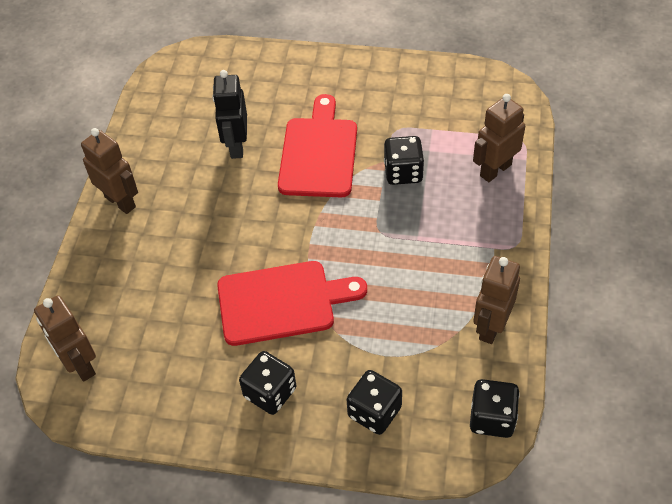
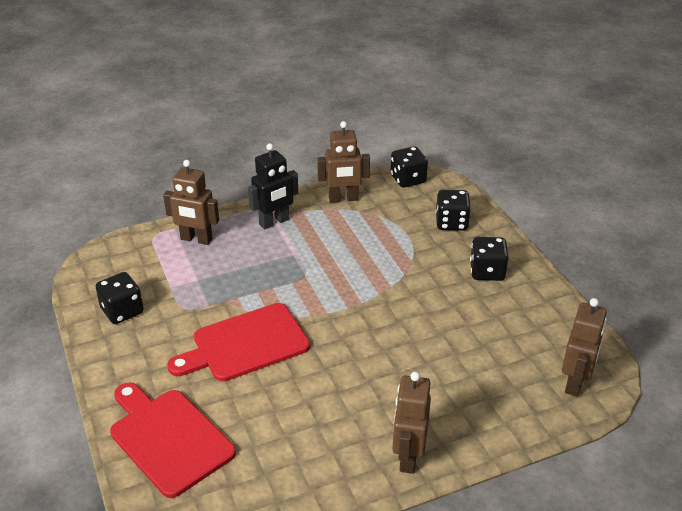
camera: 125 degrees left, 15 degrees down
(236, 146) = (276, 406): black robot -> black robot (274, 222)
(282, 302) = (413, 298): red cutting board -> red cutting board (168, 438)
(403, 172) = (233, 285): black dice -> black dice (122, 311)

